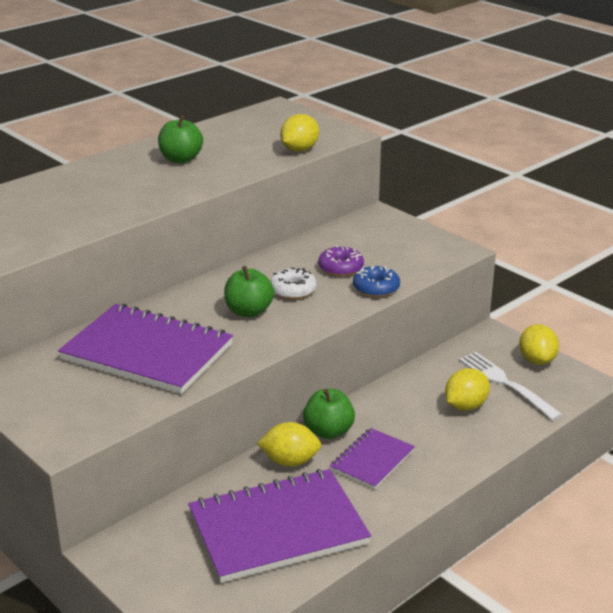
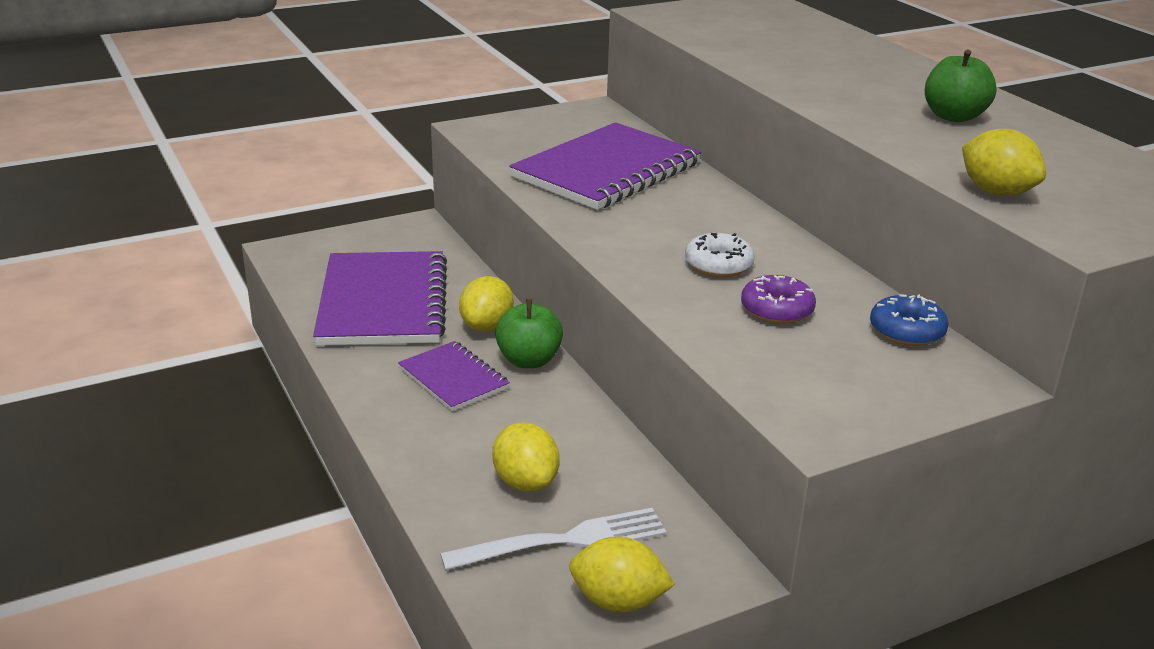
camera: 105 degrees right, 0 degrees up
(249, 311) = (672, 230): green apple -> none
(376, 288) = (702, 325): blue donut -> blue donut (906, 331)

